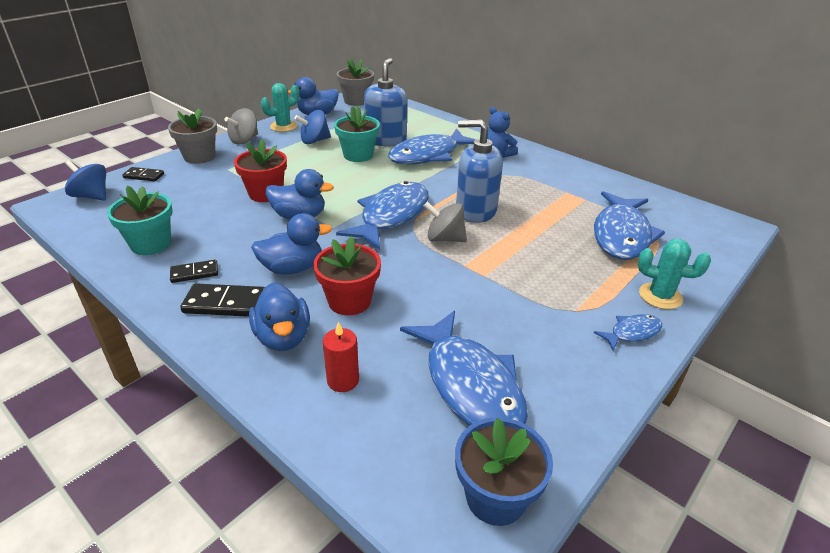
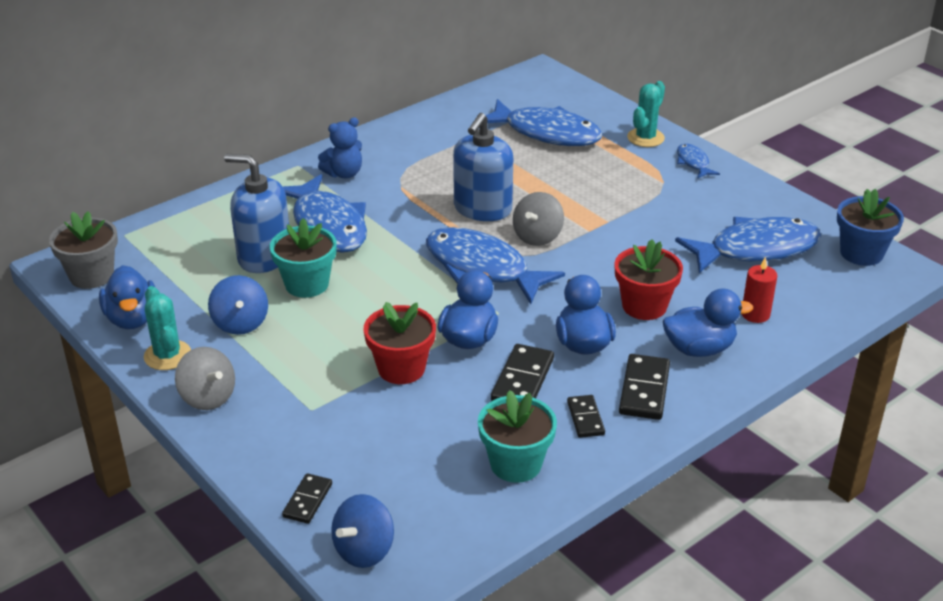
camera: 80 degrees left, 0 degrees up
(199, 157) = (255, 444): grey flower pot -> none
(247, 242) = (523, 380): none -> black domino

